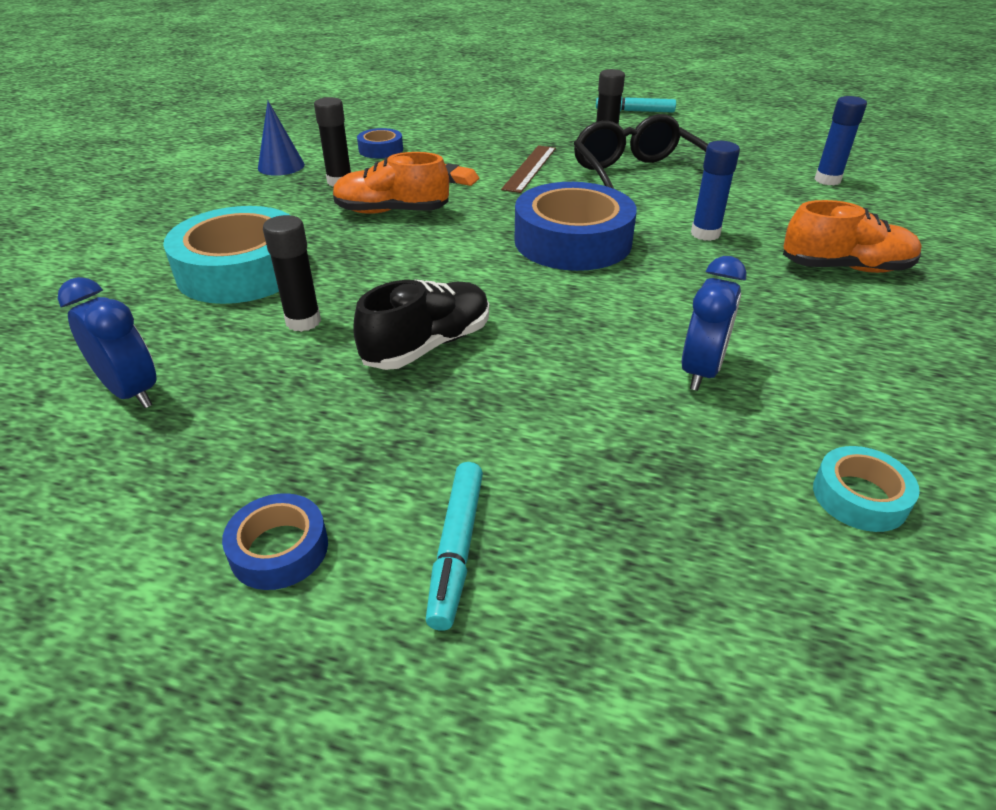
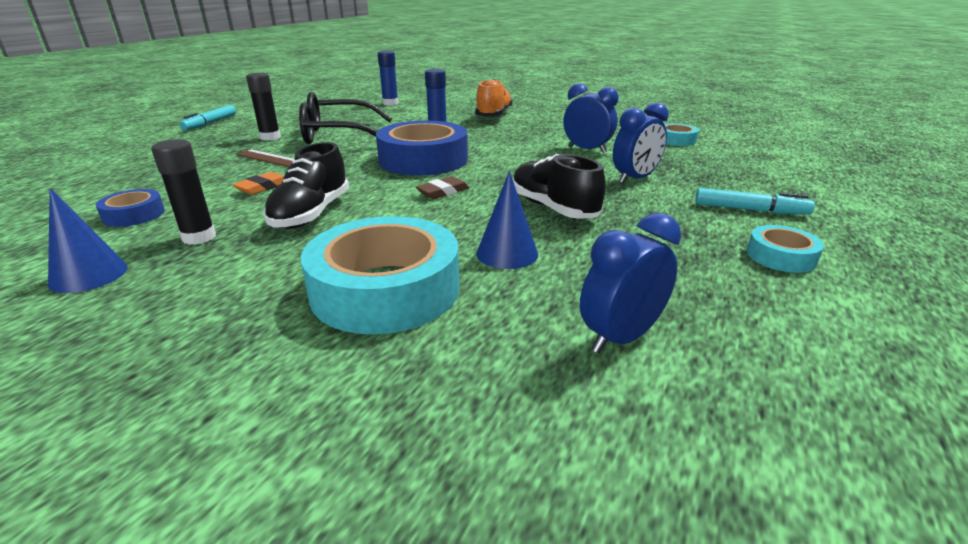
camera: 80 degrees left, 10 degrees down
(279, 549) = (781, 256): blue tape -> turquoise tape
(303, 321) = (507, 253): black glue stick -> blue cone
(391, 212) = (311, 214): orange shoe -> black shoe
(465, 267) = (443, 192): none -> brown eraser
(568, 421) = (635, 179): none -> blue clock

